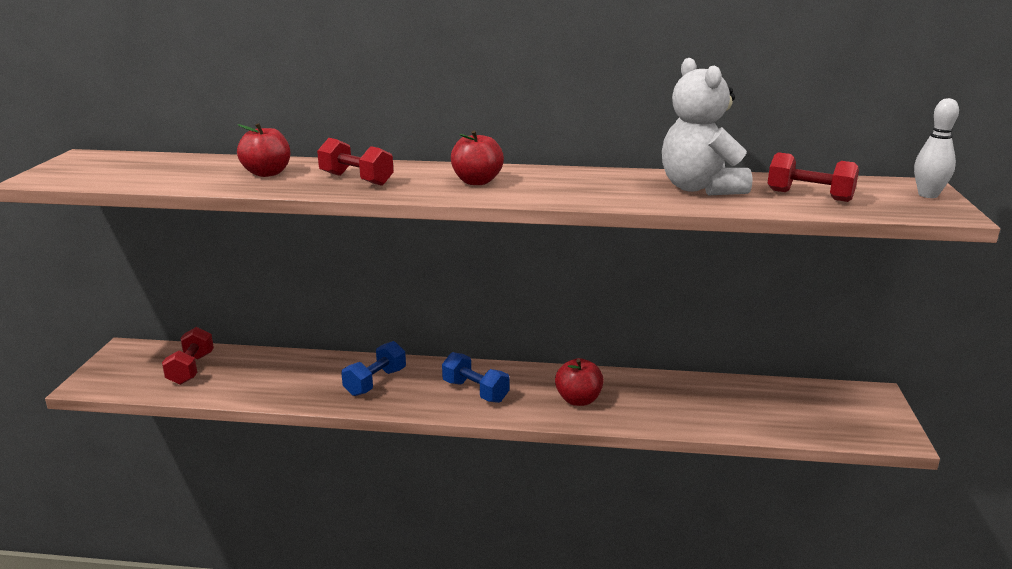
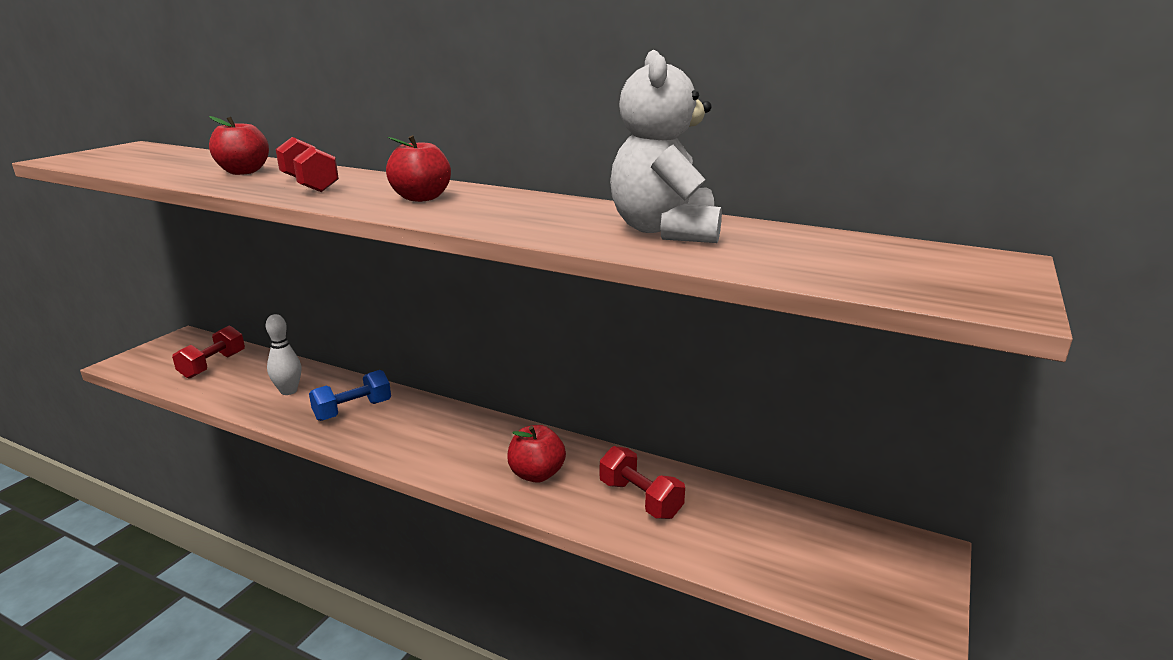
camera: 20 degrees right, 0 degrees up
(475, 391) = (438, 440): blue dumbbell -> none
(809, 196) = (803, 255): red dumbbell -> red dumbbell (640, 499)
(928, 195) = (995, 275): white bowling pin -> white bowling pin (288, 391)

